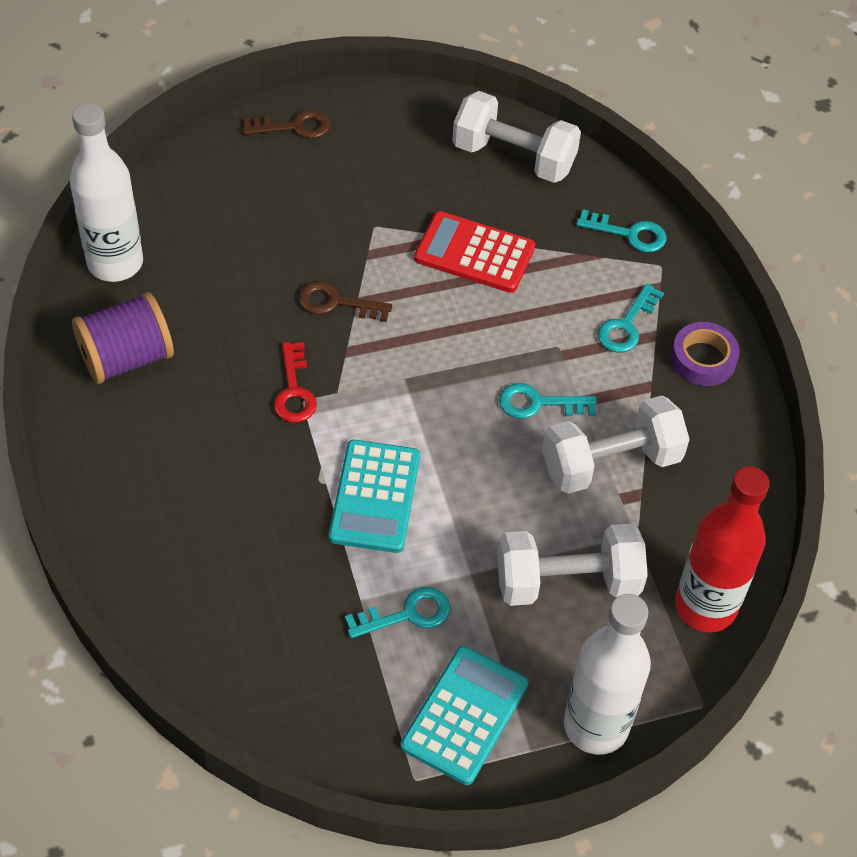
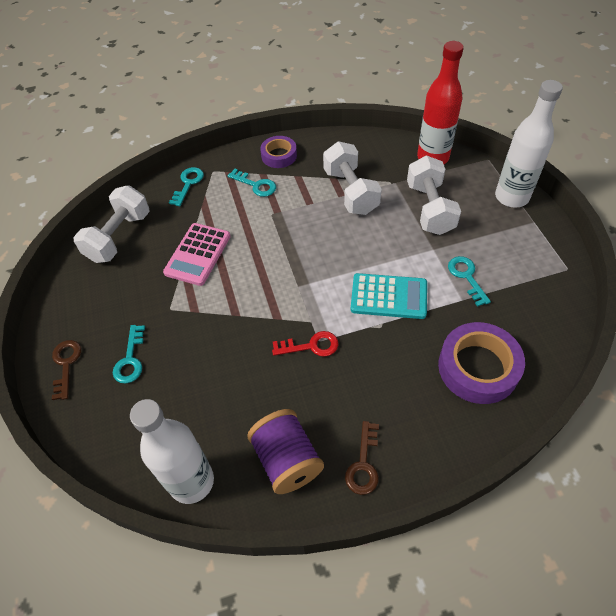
camera: 85 degrees left, 0 degrees up
(233, 599) = (478, 367): none -> purple tape
(336, 303) = (236, 327): brown key -> brown key (363, 464)
(464, 715) = (522, 249): turquoise calculator -> none
(474, 253) = (198, 254): red calculator -> pink calculator
(538, 403) = (313, 222): turquoise key -> turquoise key (130, 359)

